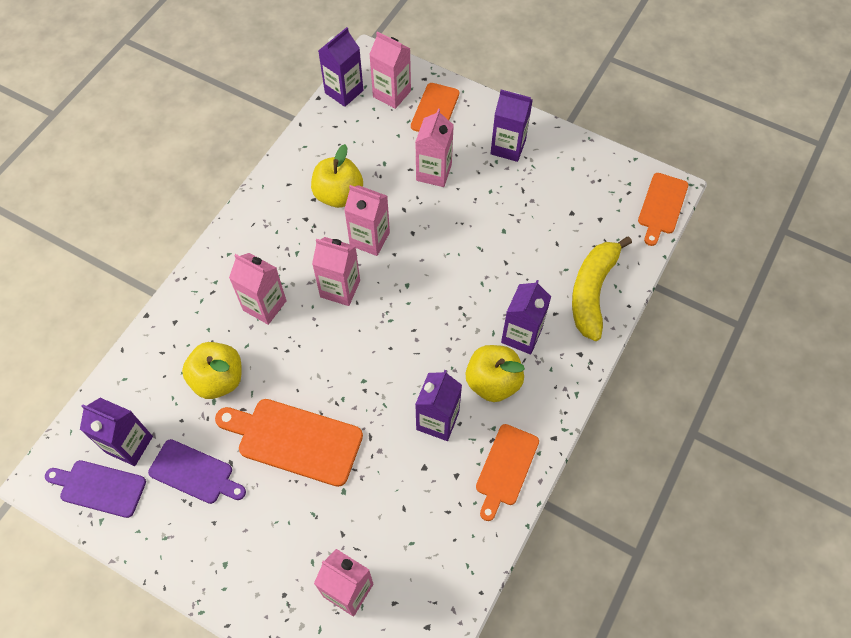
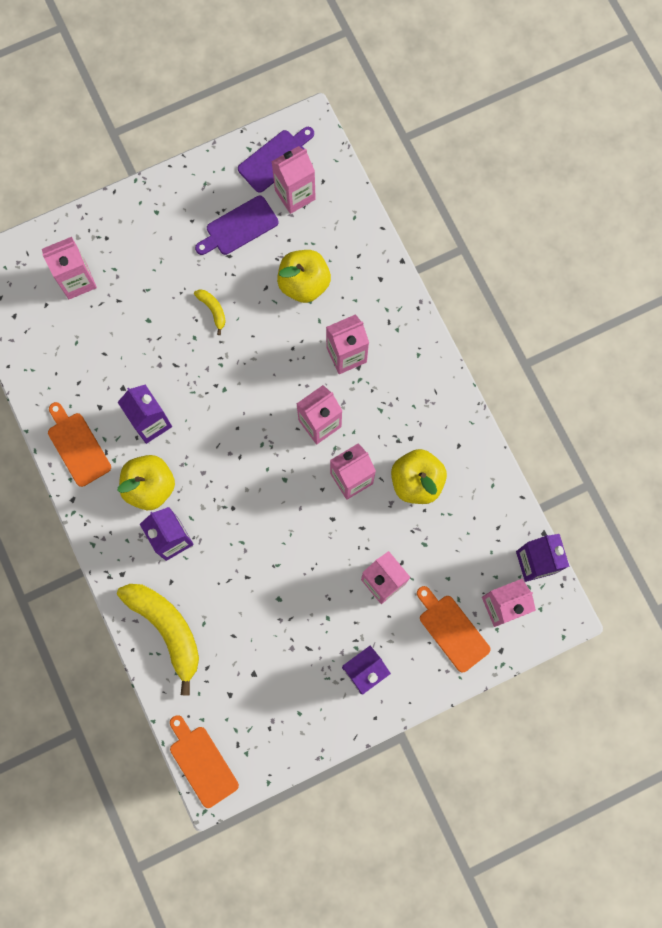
camera: 125 degrees right, 15 degrees up
(129, 444) = (295, 195): purple carton -> pink carton
(294, 440) = (213, 310): orange cutting board -> yellow banana

